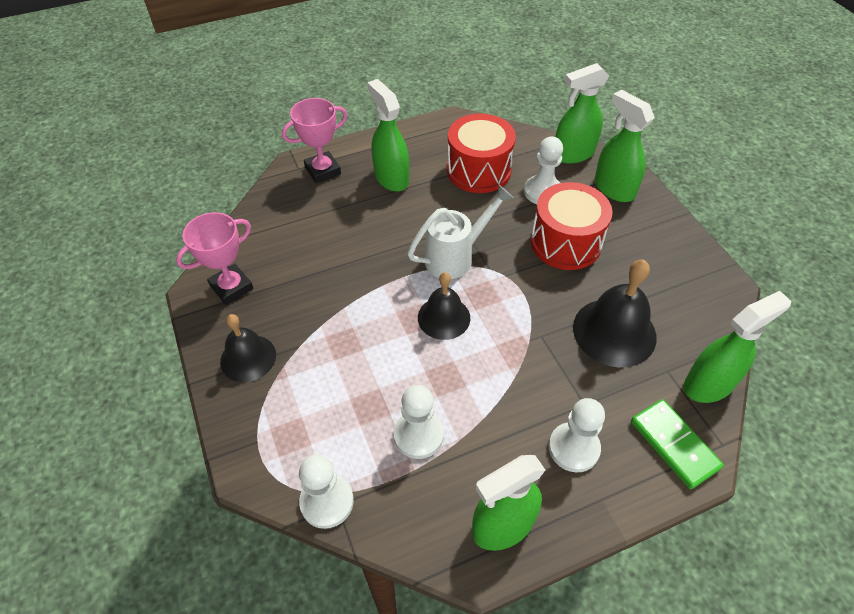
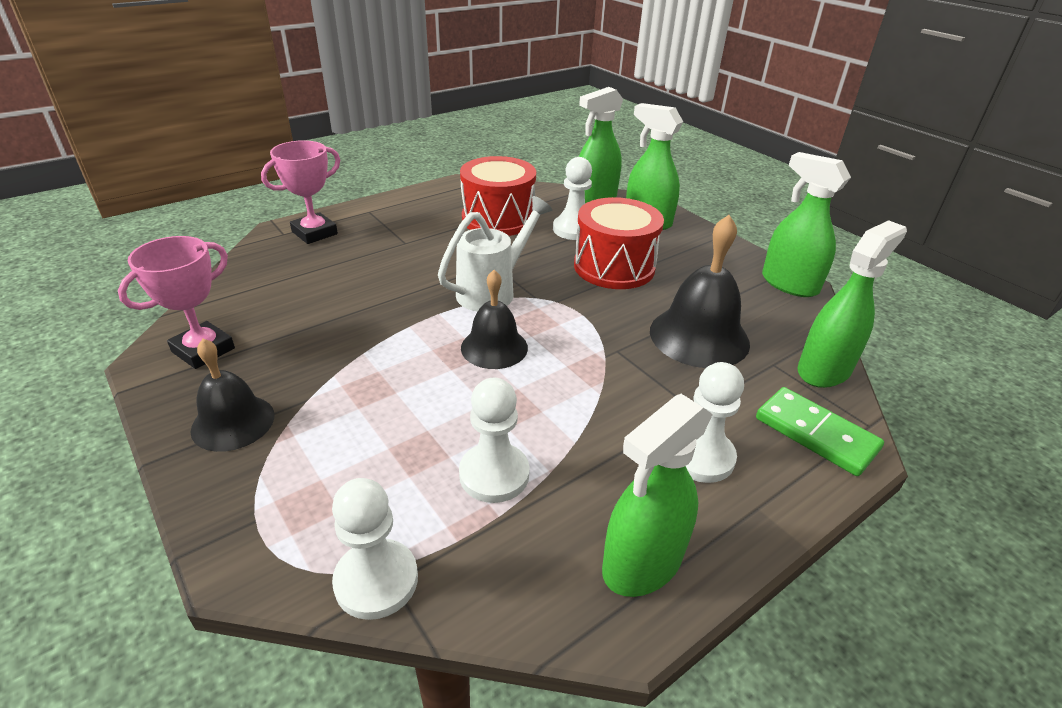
camera: 15 degrees left, 15 degrees down
(391, 178) = (399, 232): green spray bottle -> green spray bottle (789, 284)

